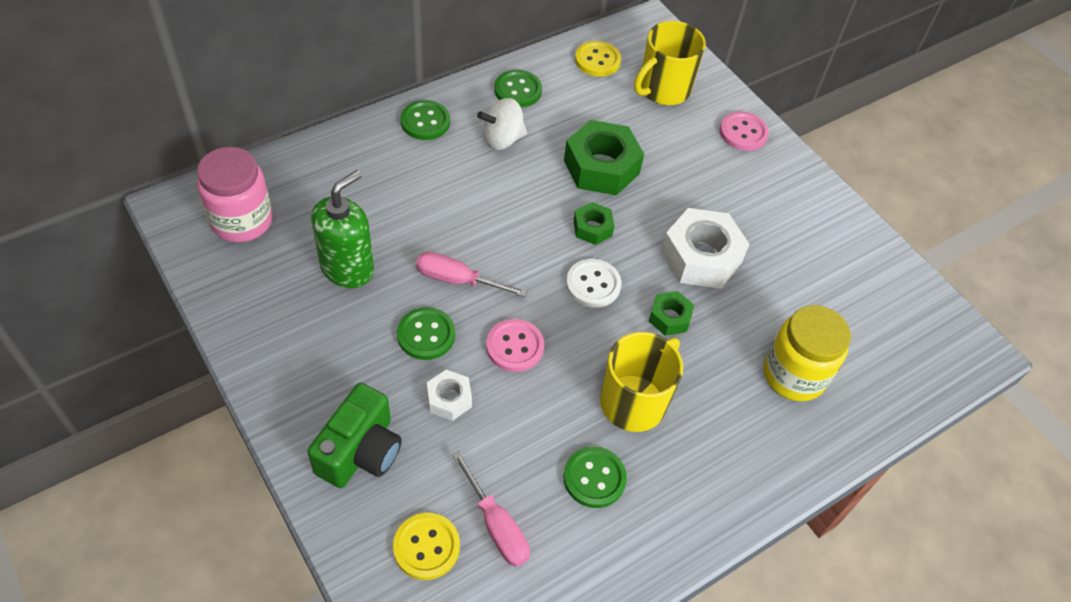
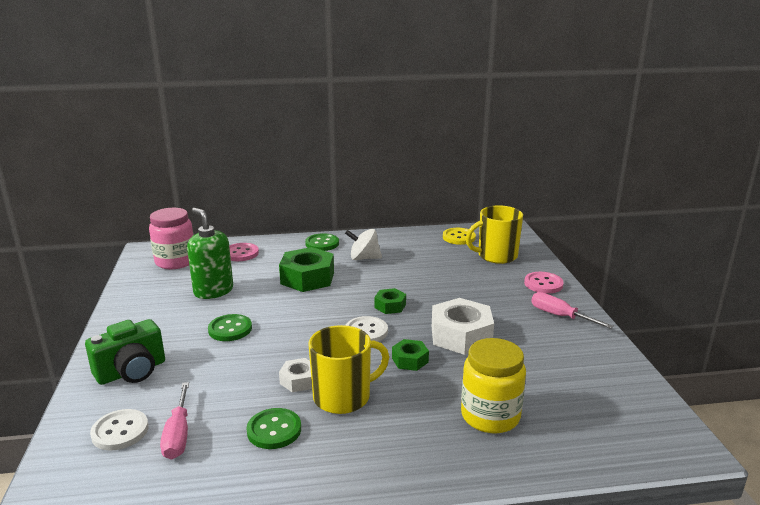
camera: 30 degrees right, 30 degrees down
(347, 268) = (213, 291): green soap dispenser -> green soap dispenser turned 105 degrees counterclockwise
(426, 547) = (120, 431): yellow button -> white button
(449, 399) = (213, 362): white nut -> white nut (299, 380)
(458, 280) = (275, 310): pink screwdriver -> pink screwdriver (560, 316)
(515, 346) = (282, 348): pink button -> pink button (241, 253)
(518, 90) = (393, 241): green button -> none
(601, 167) = (421, 281): green nut -> green nut (307, 278)

